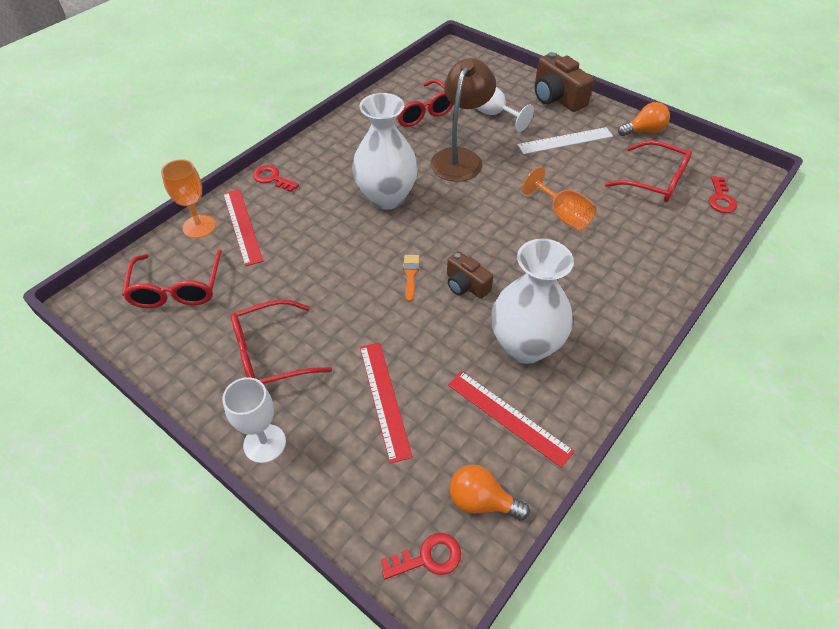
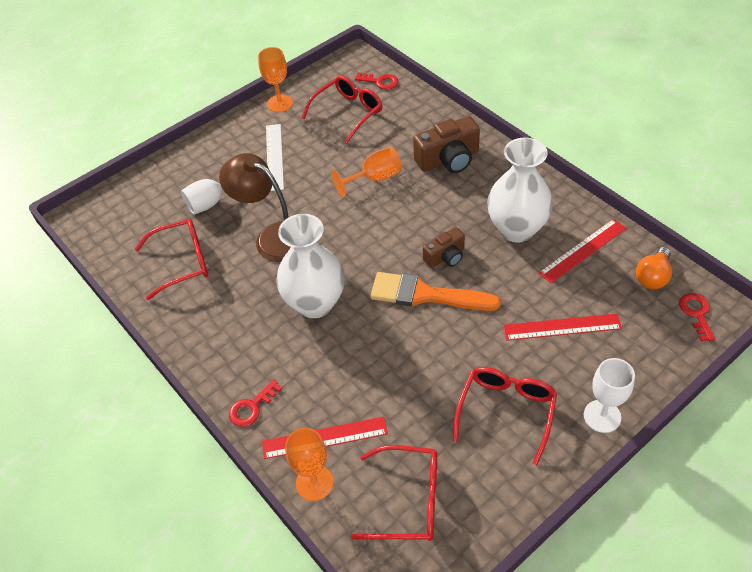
camera: 75 degrees left, 0 degrees up
(270, 354) = (506, 411): red glasses -> red glasses turned 150 degrees counterclockwise
(410, 275) = (426, 295): orange brush -> orange brush, size x2.27
(557, 97) = (205, 149): brown camera -> brown camera (448, 159)
(644, 131) = (280, 103): orange light bulb -> orange goblet

